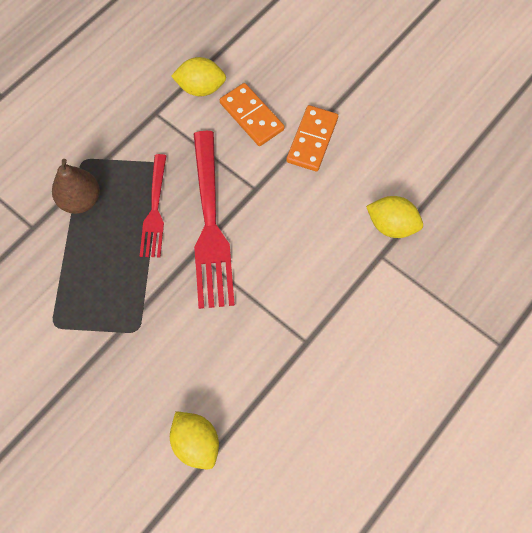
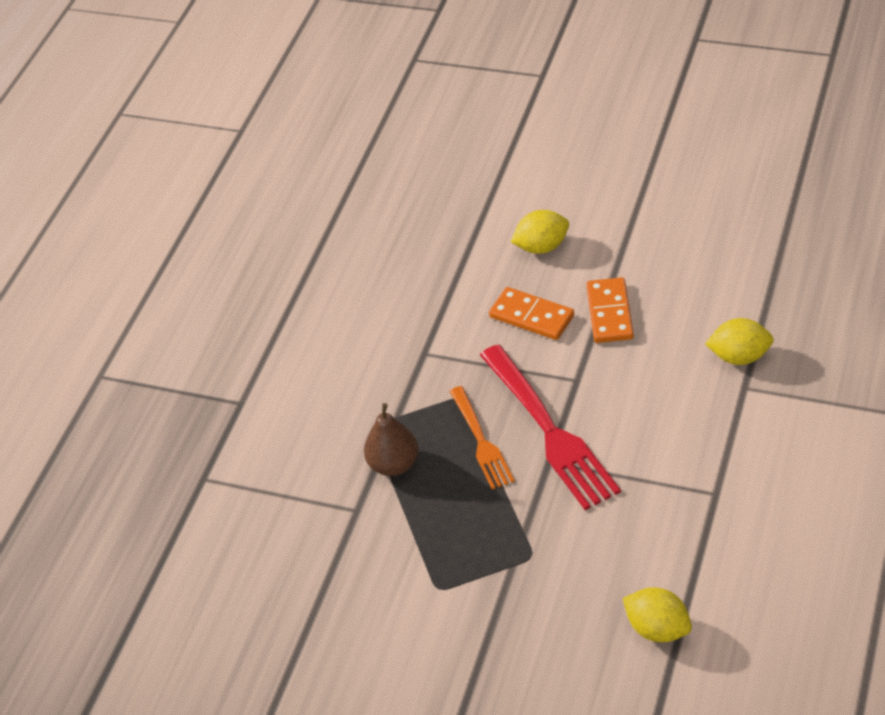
camera: 15 degrees left, 20 degrees down
(155, 210) = (481, 441): red fork -> orange fork
(201, 88) = (460, 311): yellow lemon -> yellow lemon (542, 247)

